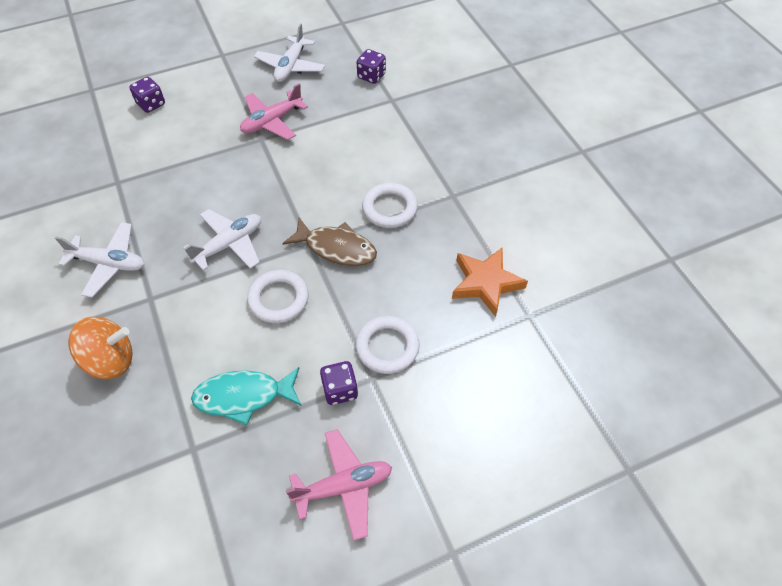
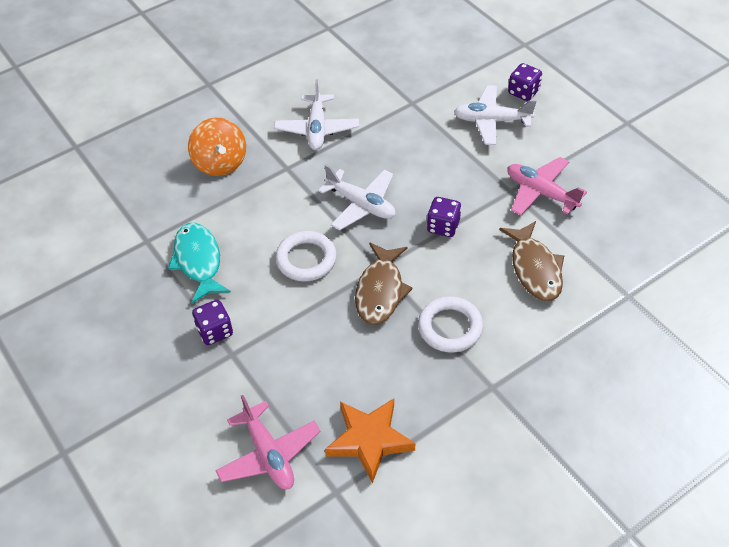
camera: 80 degrees right, 5 degrees down
(290, 66) = (638, 186): white plane -> white plane (491, 121)
(343, 486) = (121, 355): pink plane -> pink plane (269, 454)
(348, 144) = (534, 268): none -> brown fish
(371, 76) = (661, 266): purple dice -> purple dice (443, 226)
(387, 347) = (268, 360): white ring -> none

